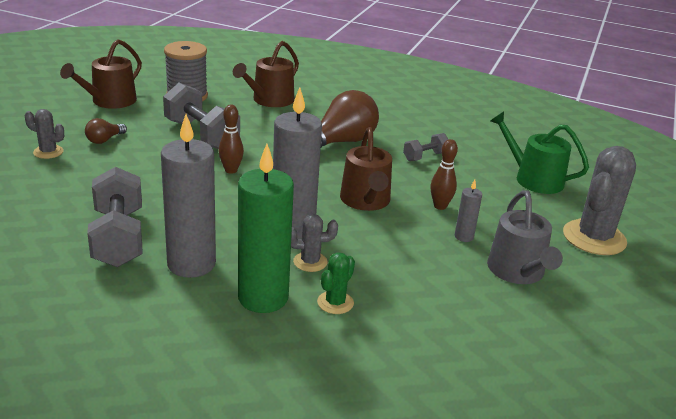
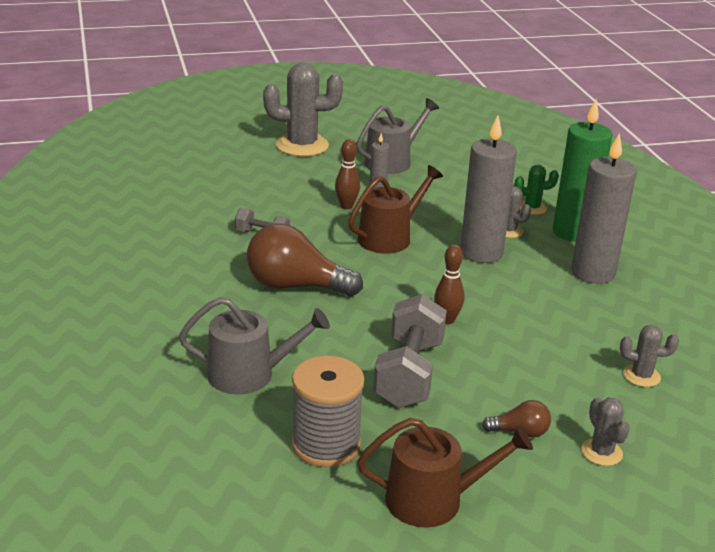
camera: 125 degrees left, 0 degrees up
(65, 203) = (641, 376): none -> grey cactus
(118, 238) = (626, 319): grey dumbbell -> none
(269, 100) = (249, 374): brown watering can -> grey watering can
(533, 179) = (234, 180): green watering can -> none

